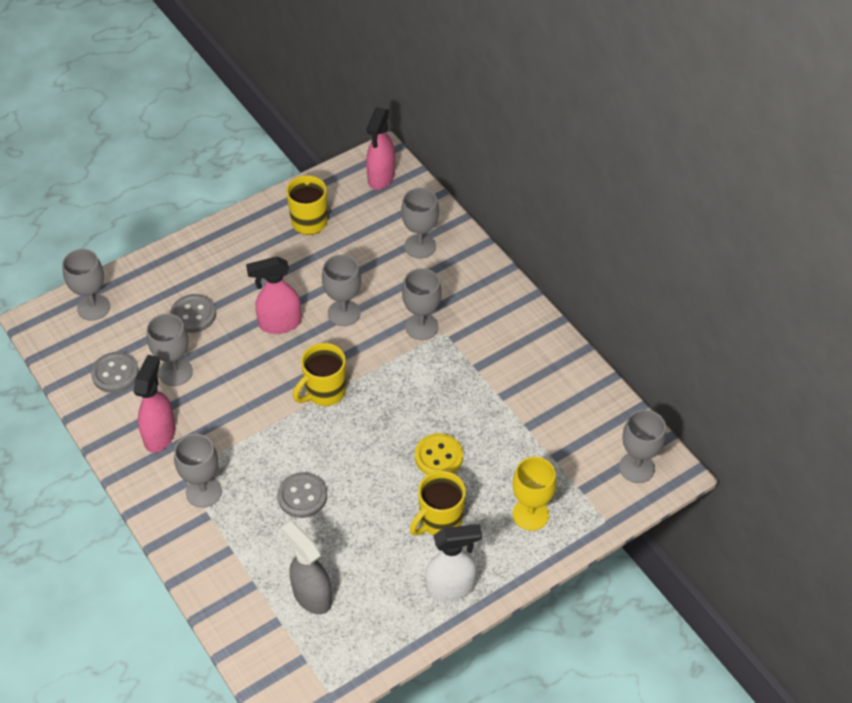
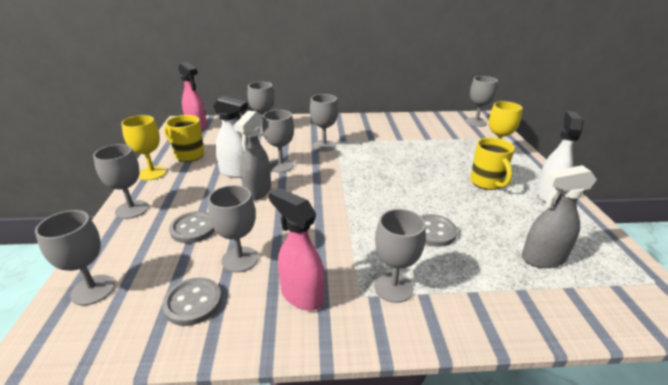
camera: 60 degrees left, 20 degrees down
(191, 252) = (132, 209): none -> grey goblet
(255, 220) = (152, 173): none -> yellow goblet
(279, 324) = (257, 192): pink spray bottle -> grey spray bottle
(303, 284) = (236, 172): none -> white spray bottle
(324, 392) = (340, 192): yellow mug -> none
(438, 456) = (432, 168): yellow button -> none

